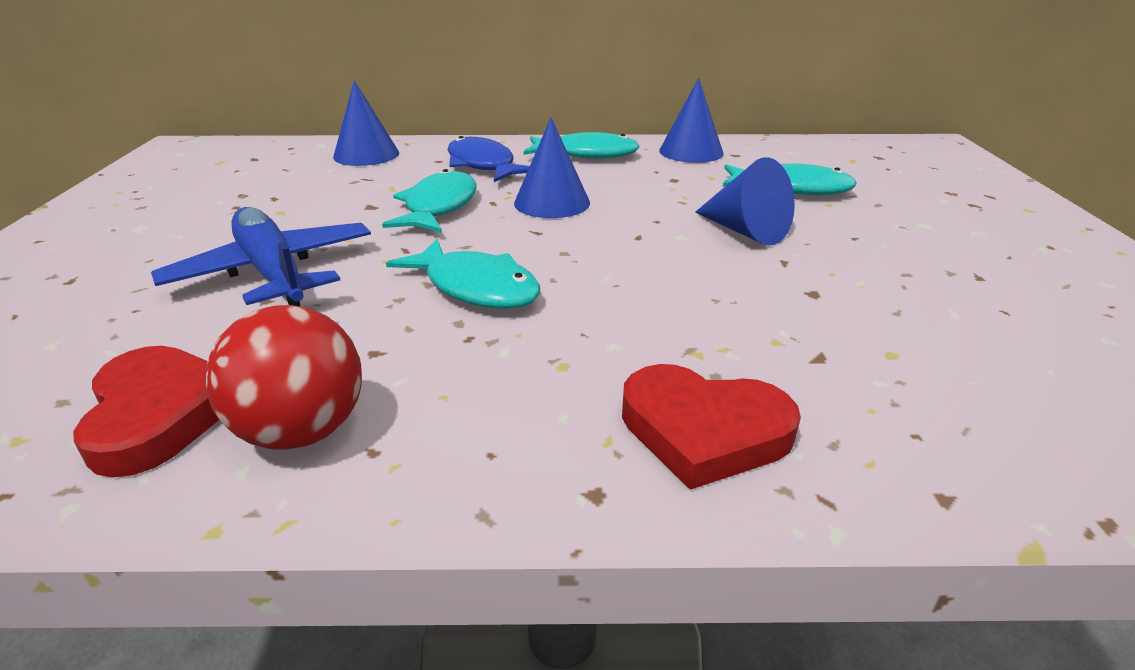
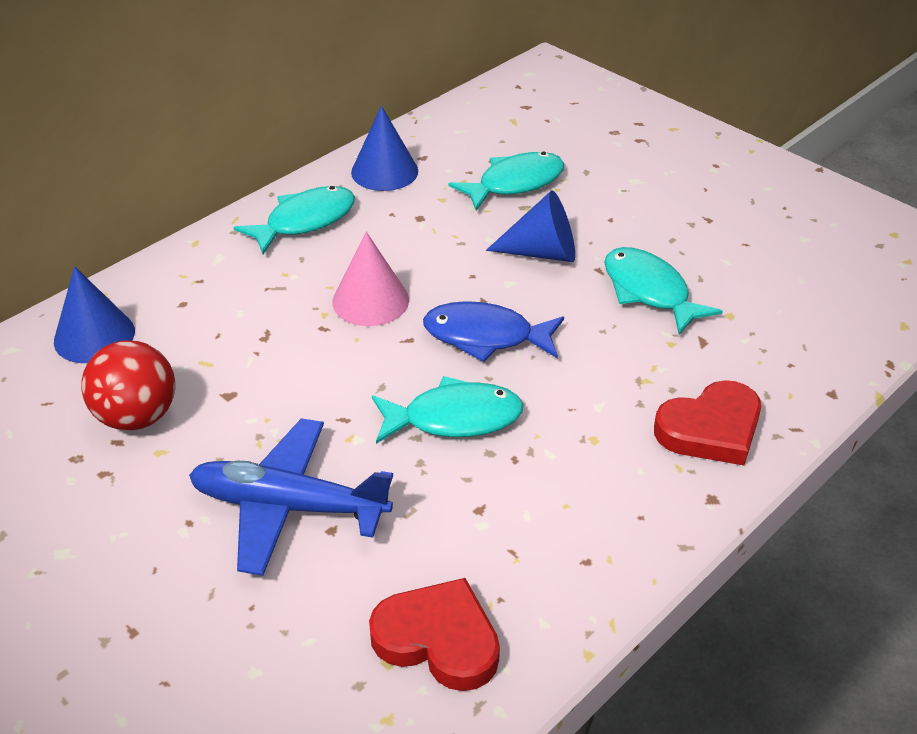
camera: 45 degrees left, 10 degrees up
(302, 431) = (533, 581): red ball -> red ball (137, 417)
(438, 207) = (290, 360): turquoise fish -> turquoise fish (649, 291)
(483, 165) = (237, 287): blue fish -> blue fish (486, 336)
(552, 202) = (370, 300): blue cone -> pink cone

